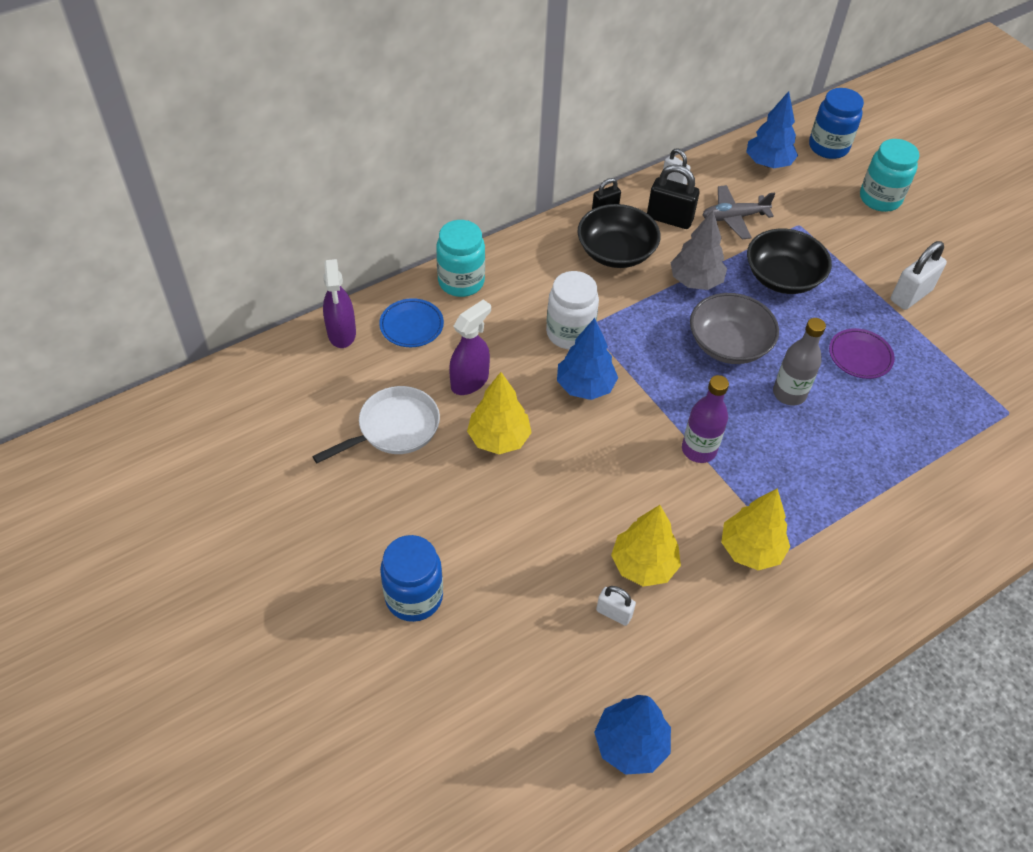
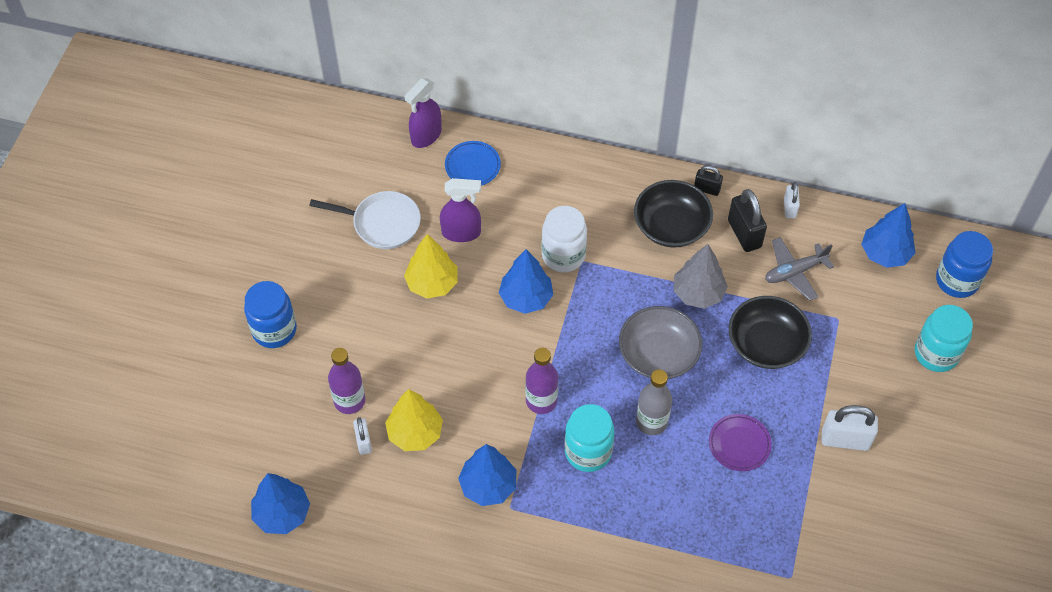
camera: 50 degrees right, 5 degrees up
(461, 282) = (540, 161): turquoise jar -> turquoise jar (588, 452)
(558, 592) = (349, 401): none -> purple bottle
(734, 217) = (794, 272): grey plane -> grey plane turned 60 degrees counterclockwise
(750, 549) = (488, 486): yellow tree -> blue tree

